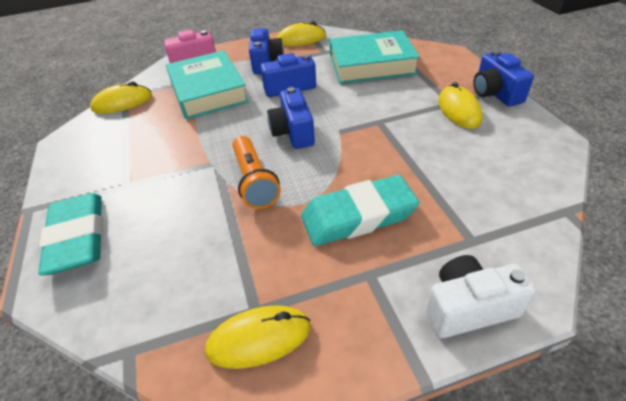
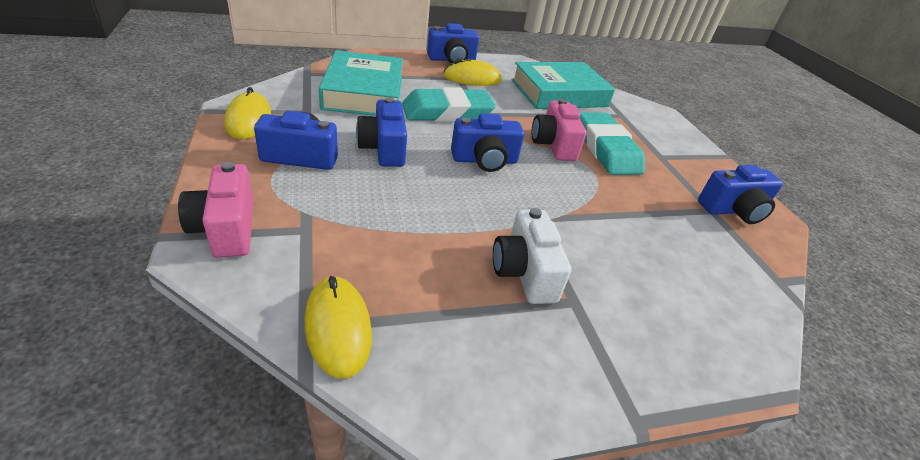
camera: 95 degrees left, 5 degrees down
(78, 238) = (675, 341): turquoise eraser -> turquoise eraser (447, 112)
(208, 91) = (355, 217): turquoise book -> turquoise book (559, 93)
(254, 181) = (565, 195): orange flashlight -> none
(259, 338) = (733, 210): yellow mouse -> blue camera
(344, 173) = (553, 145): none -> pink camera
(468, 308) = (674, 131): white camera -> white camera (524, 272)

